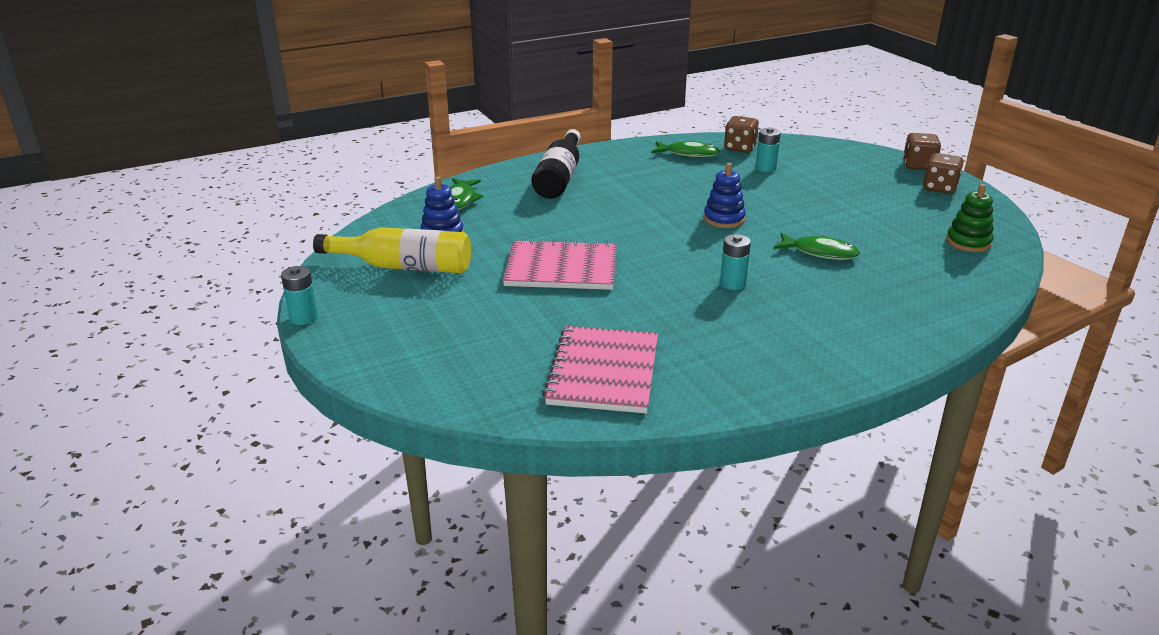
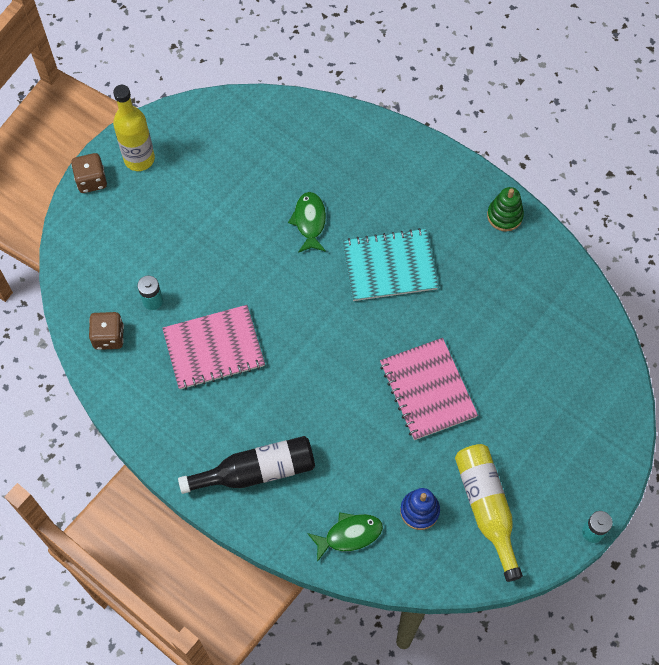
camera: 115 degrees left, 35 degrees up
(603, 372) = (543, 306): pink notebook -> pink notebook (214, 348)
(688, 154) = (145, 378): green fish -> none
(724, 219) = (281, 303): blue stacking toy -> none
(732, 284) = (389, 266): turquoise battery -> turquoise notebook
(939, 188) = (139, 159): brown dice -> yellow bottle
(968, 242) = (242, 129): green stacking toy -> green stacking toy (504, 216)

